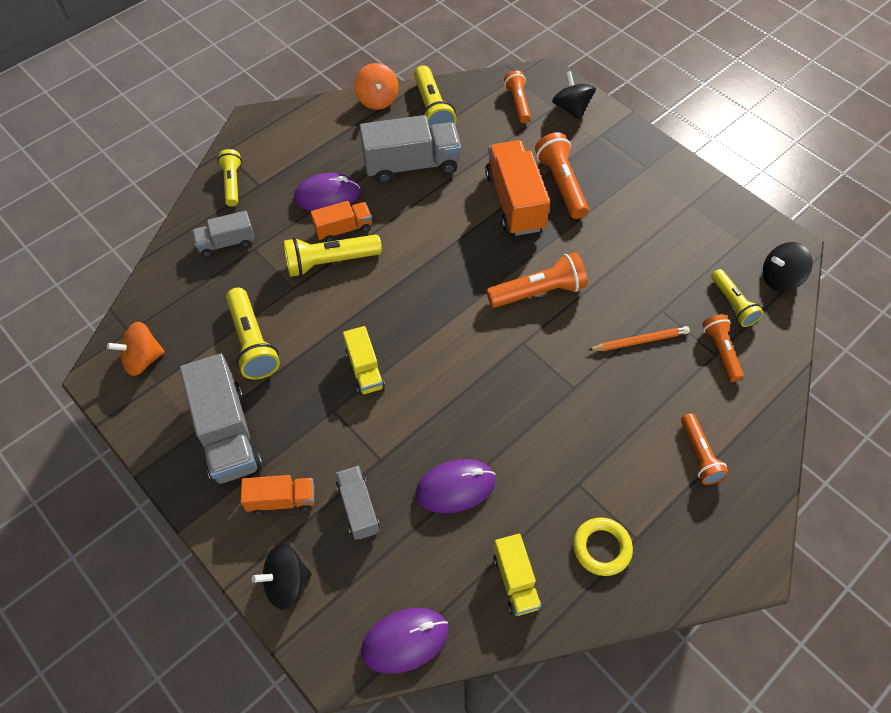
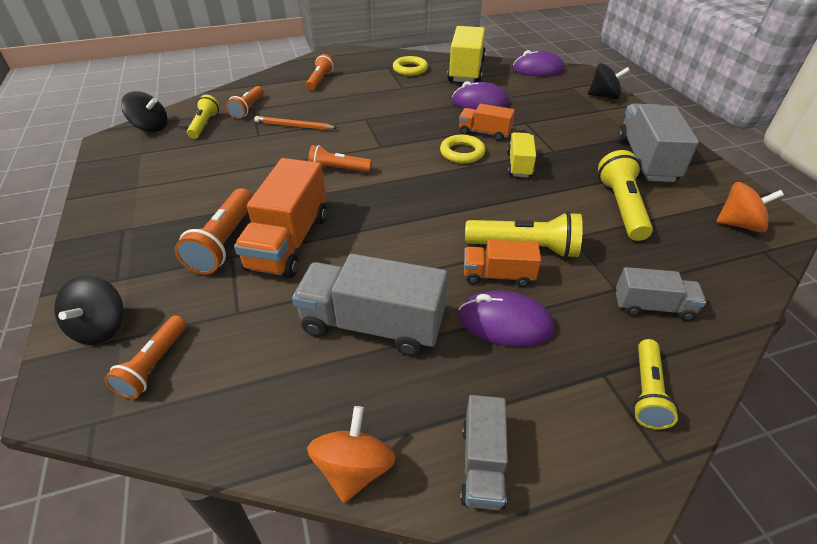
camera: 155 degrees left, 15 degrees down
(282, 500) = (603, 123): orange truck -> orange truck (484, 133)
(358, 508) = (549, 109): grey truck -> grey truck (482, 464)
(432, 110) = (282, 405): yellow flashlight -> none
(432, 366) = (462, 153): none -> yellow ring
(515, 580) = (466, 71): yellow truck -> yellow truck, size x1.77
(538, 292) = (338, 169): orange flashlight -> orange flashlight, size x0.66

